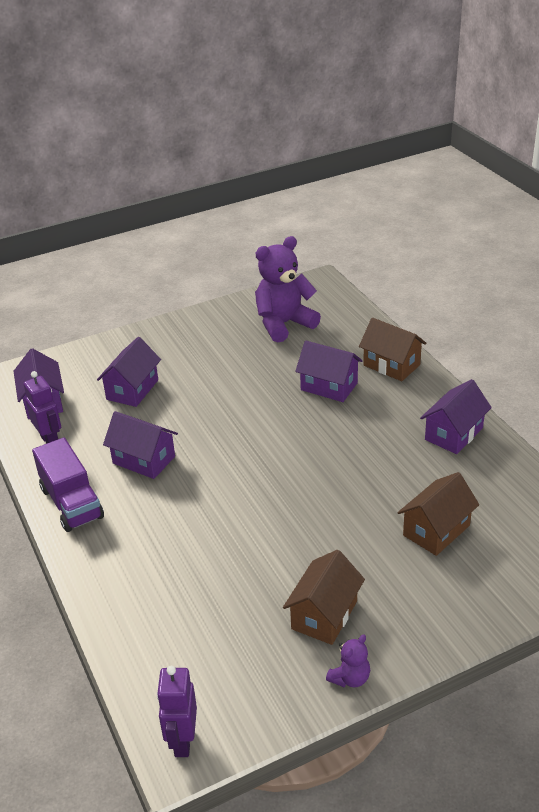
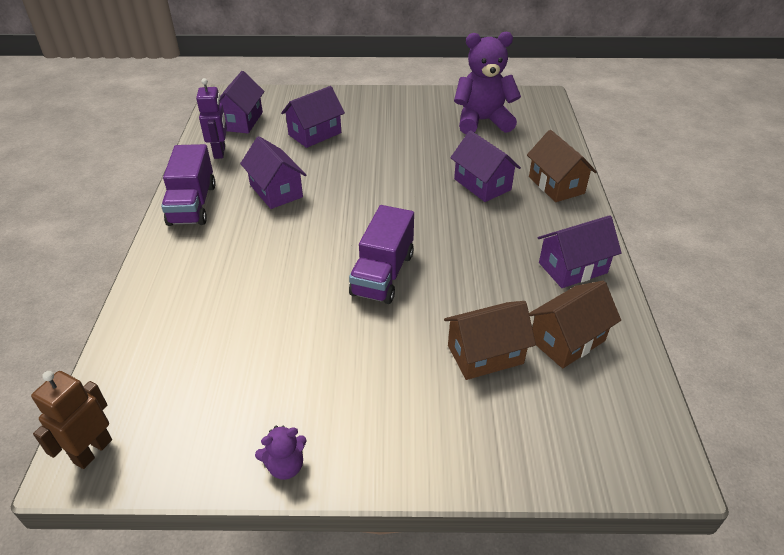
camera: 25 degrees right, 5 degrees up
(182, 741) = (92, 451): purple robot -> brown robot
(305, 498) = (383, 274): none -> purple truck
(324, 615) = (312, 390): brown house -> brown house (567, 340)

